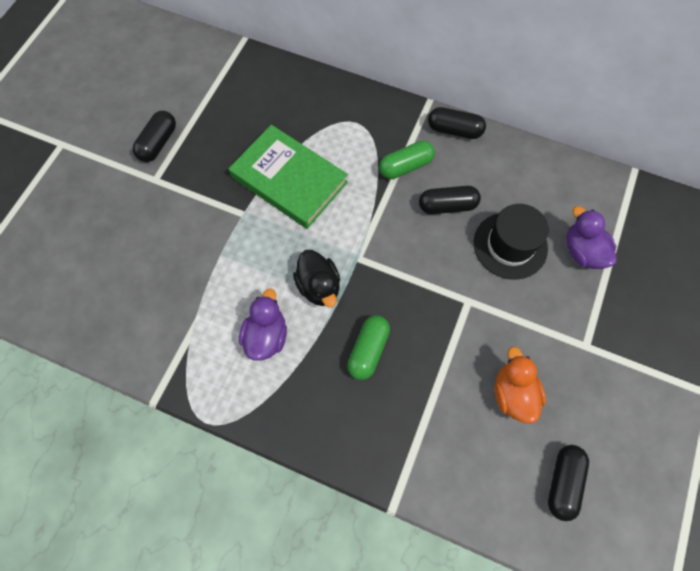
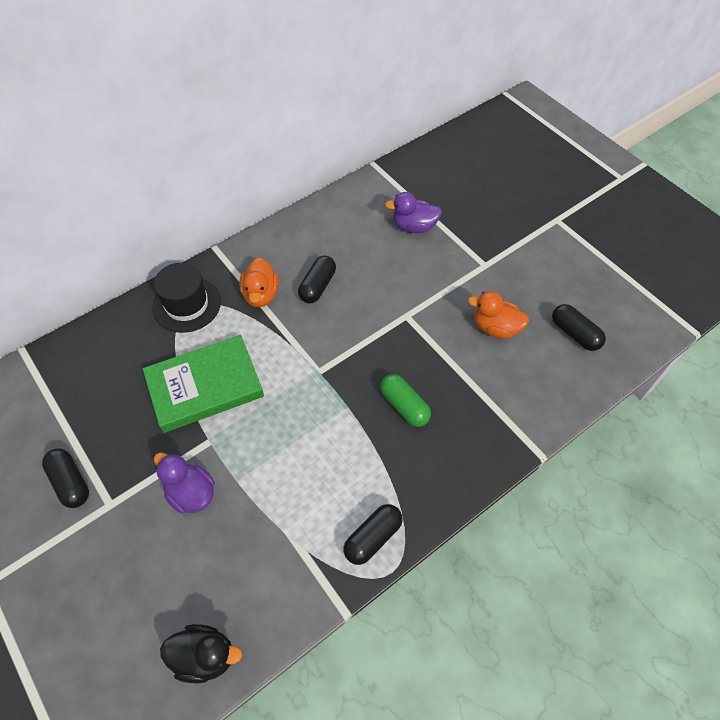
camera: 60 degrees left, 10 degrees down
(266, 336) = (343, 479): purple duck -> purple duck (191, 493)
(319, 286) = (324, 414): black duck -> black duck (205, 656)
(405, 166) = (261, 295): green capsule -> orange duck
(454, 130) = (255, 246): black capsule -> black capsule (373, 538)
(510, 245) = (379, 265): black hat -> black hat (187, 304)

